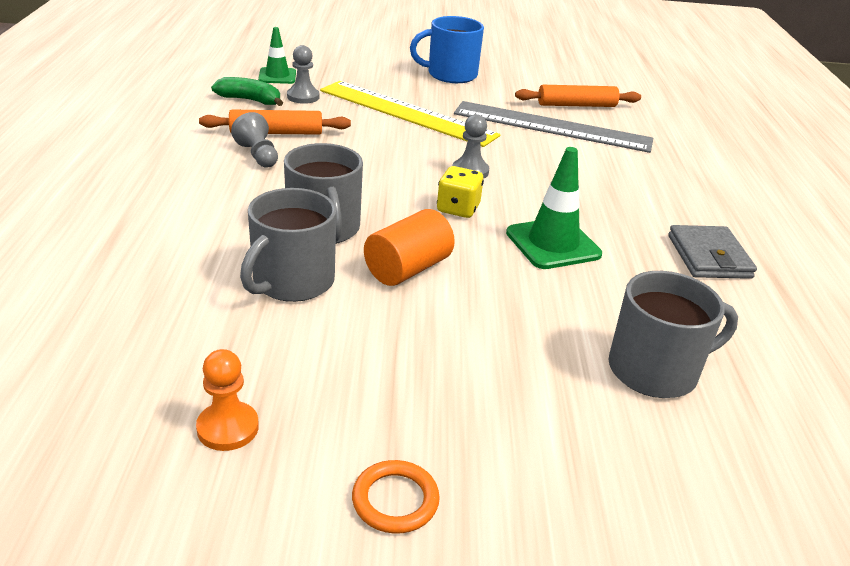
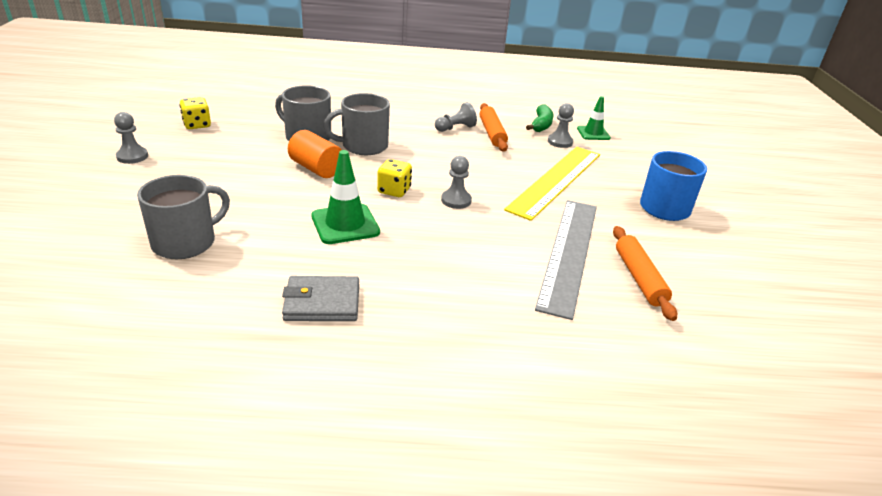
camera: 90 degrees right, 0 degrees up
(228, 428) = (197, 125): orange pawn -> yellow dice
(395, 500) = (132, 156): orange ring -> grey pawn
(655, 370) = (185, 242): grey mug -> grey mug turned 120 degrees counterclockwise

